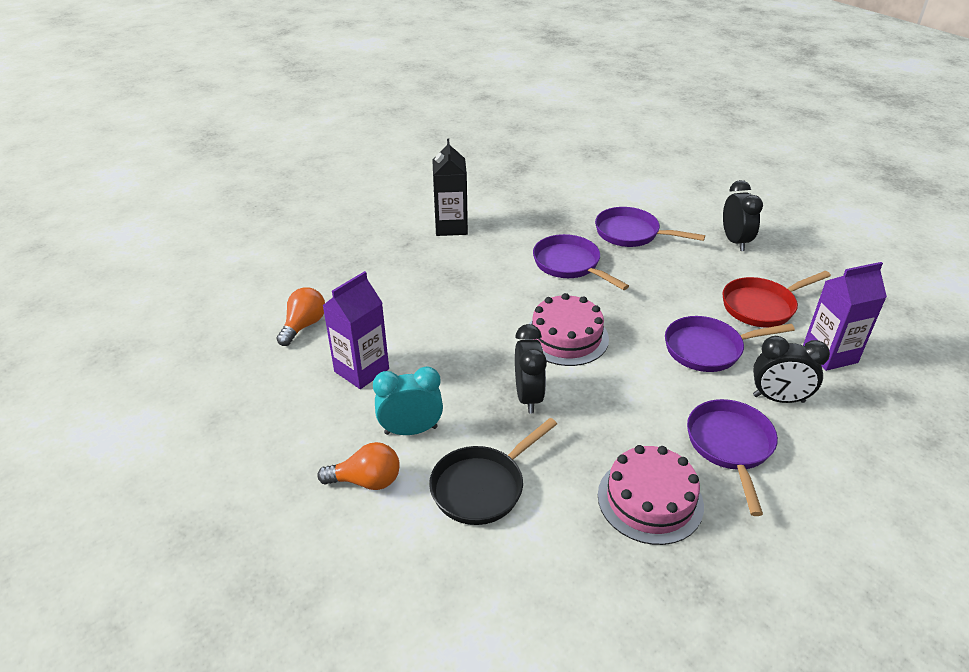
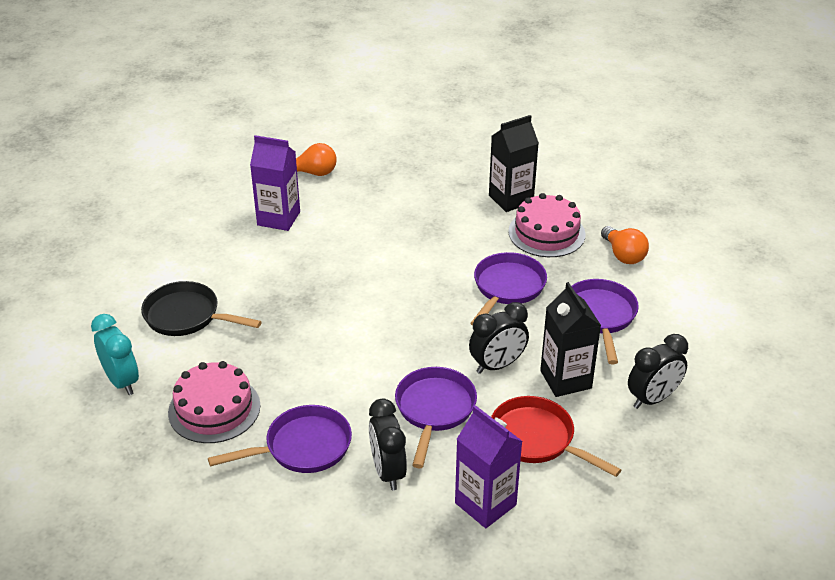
camera: 65 degrees right, 0 degrees up
(366, 481) = (167, 260): orange light bulb -> orange light bulb (623, 255)
(411, 430) = (227, 264): turquoise clock -> turquoise clock (122, 381)
(528, 397) = (298, 312): black clock -> black clock (497, 365)
(566, 337) = (391, 314): pink cake -> pink cake (546, 233)
(698, 271) = (565, 379): none -> black carton
(708, 349) = (434, 410): purple pan -> purple pan turned 45 degrees clockwise

